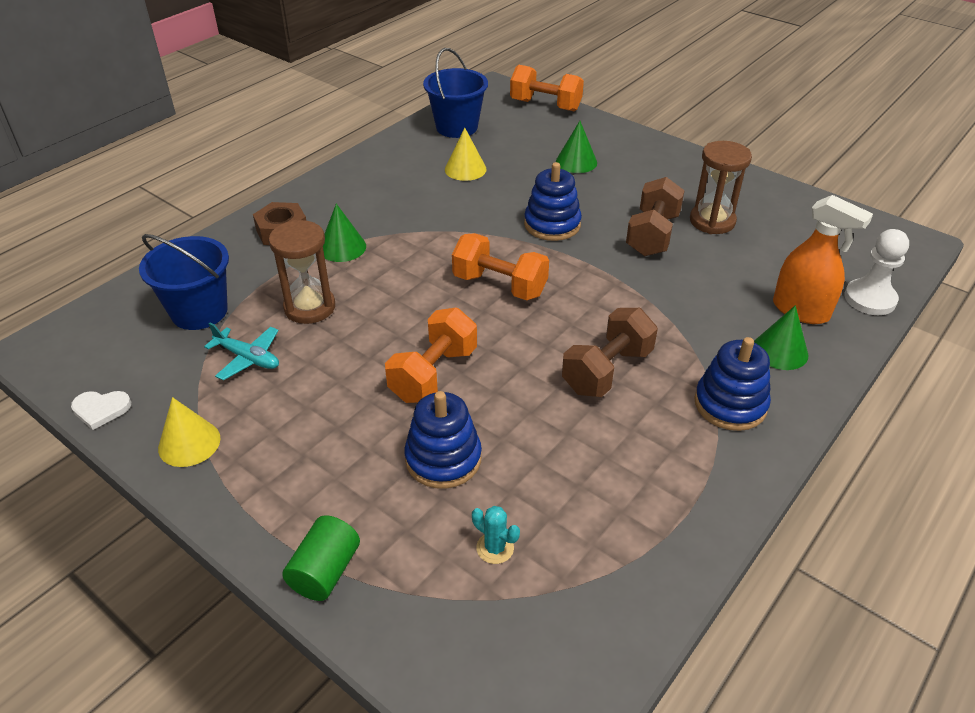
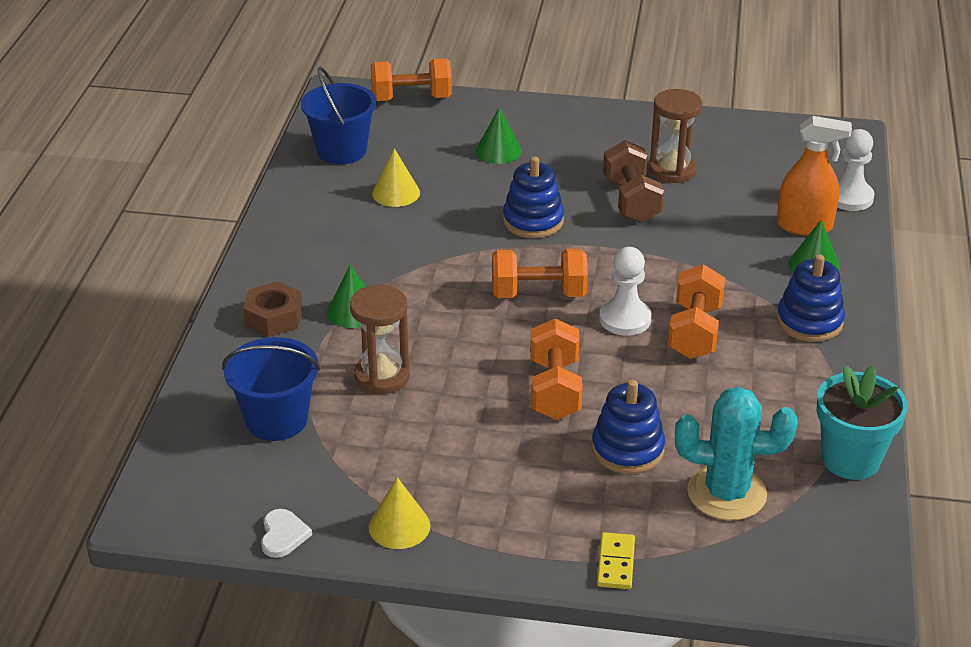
camera: 30 degrees left, 5 degrees down
(101, 409) = (283, 535): white heart -> white heart turned 60 degrees counterclockwise
(248, 358) = (373, 440): turquoise plane -> none
(325, 571) = (616, 563): green cylinder -> yellow domino
(495, 548) = (726, 493): turquoise cactus -> turquoise cactus, size x2.35
(553, 335) = (625, 319): none -> white pawn
(607, 371) = (694, 332): brown dumbbell -> orange dumbbell
(654, 572) = (850, 459): none -> turquoise flower pot

